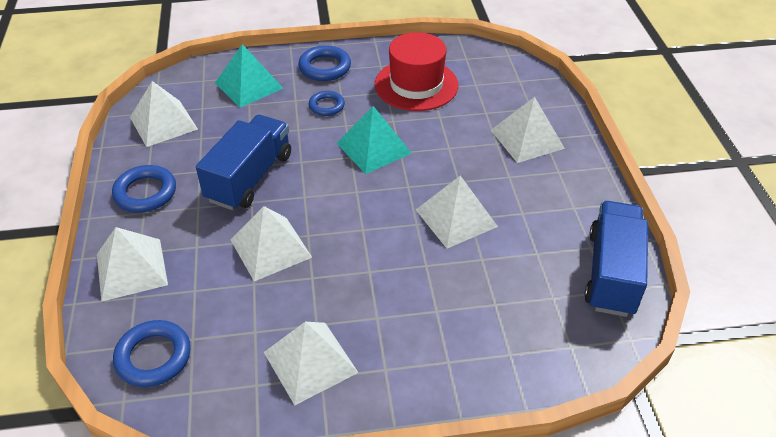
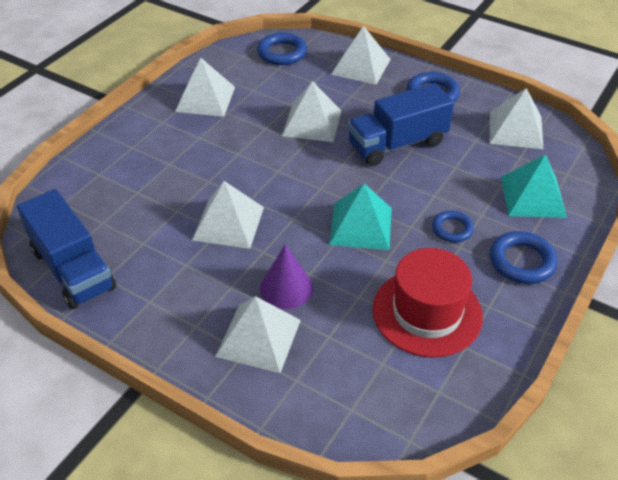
camera: 130 degrees right, 0 degrees up
(250, 177) = (397, 144): blue truck -> blue truck turned 90 degrees clockwise
(475, 150) = (286, 288): none -> purple cone

